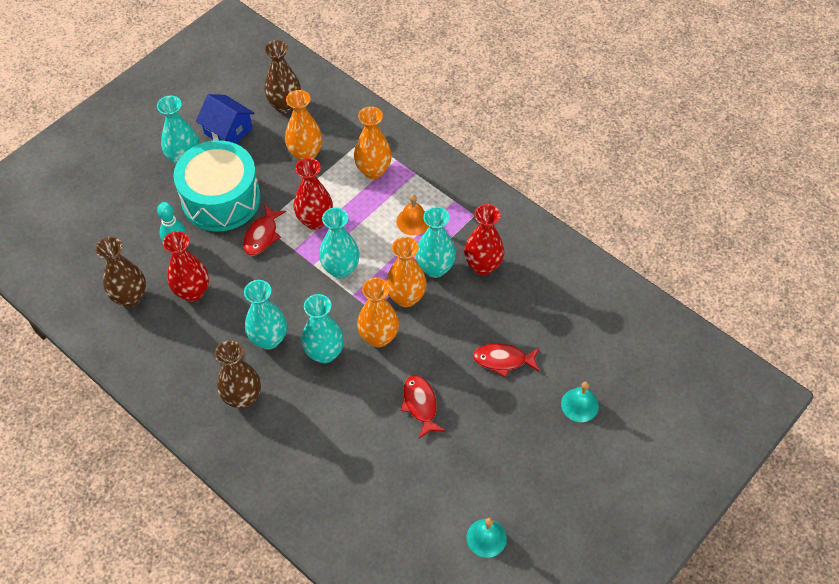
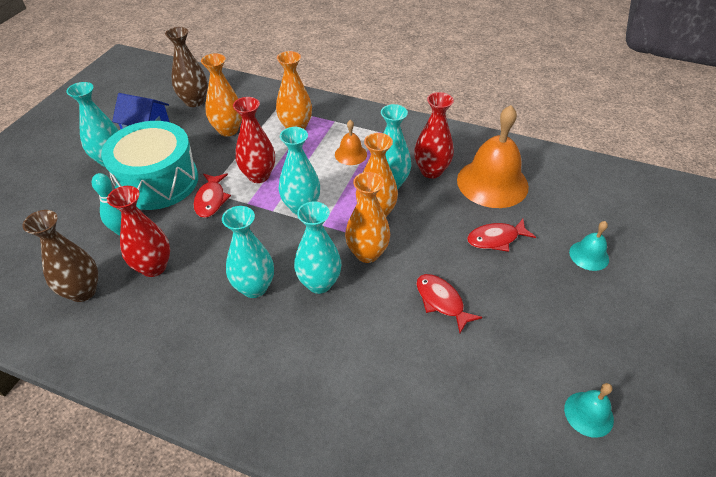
camera: 20 degrees left, 10 degrees down
(242, 397) = (247, 354): brown vase -> none
(535, 298) = (492, 183): none -> orange bell

